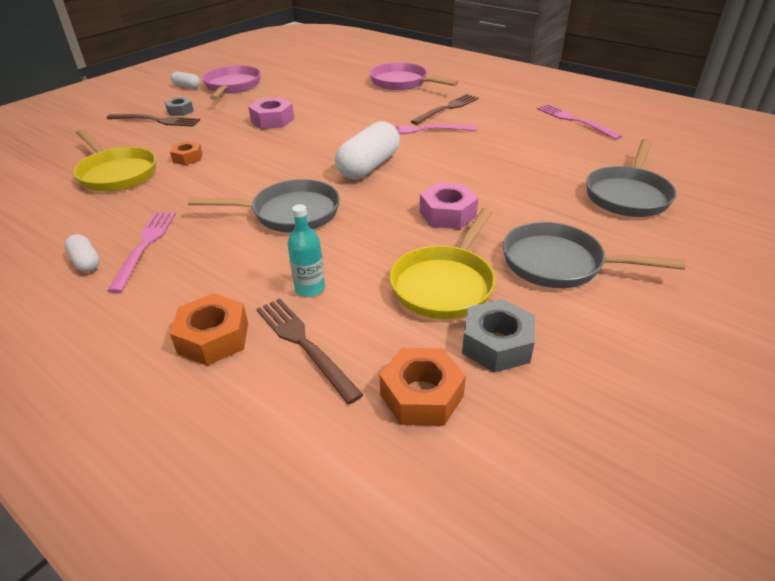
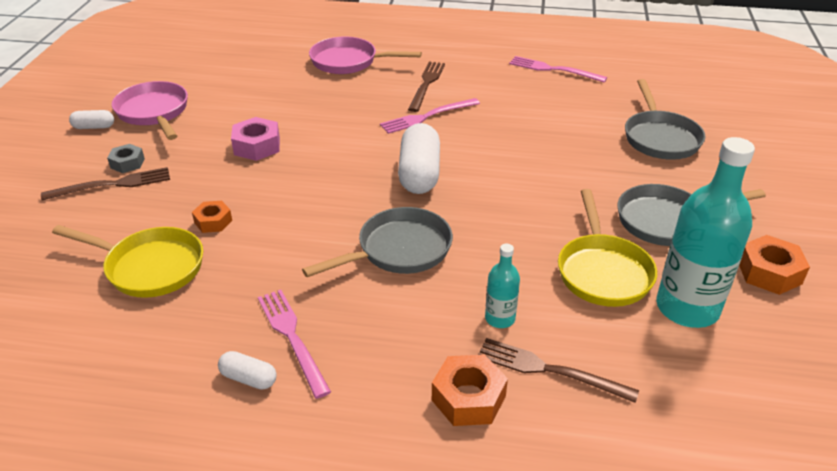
camera: 30 degrees left, 0 degrees up
(421, 395) = (676, 372): orange nut -> orange nut (769, 272)
(447, 214) = (540, 203): pink nut -> none
(496, 344) = (687, 308): grey nut -> turquoise bottle

